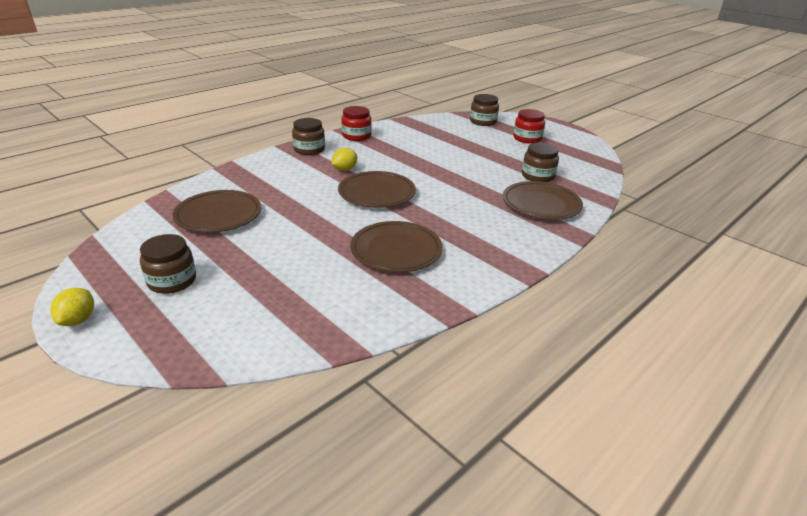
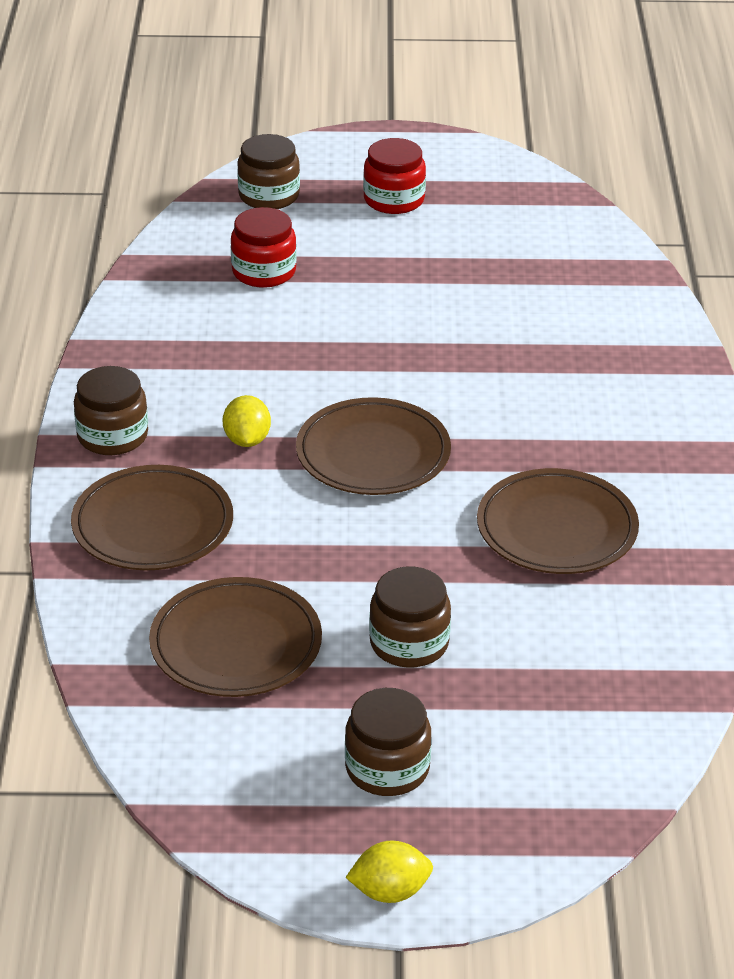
camera: 45 degrees left, 5 degrees up
(78, 320) = (390, 891): yellow lemon -> yellow lemon turned 60 degrees counterclockwise
(356, 136) = (129, 356): red jar -> red jar (264, 272)
(538, 176) = (523, 278): brown jar -> brown jar (409, 643)
(541, 204) = (600, 332): brown plate -> brown plate (153, 525)

